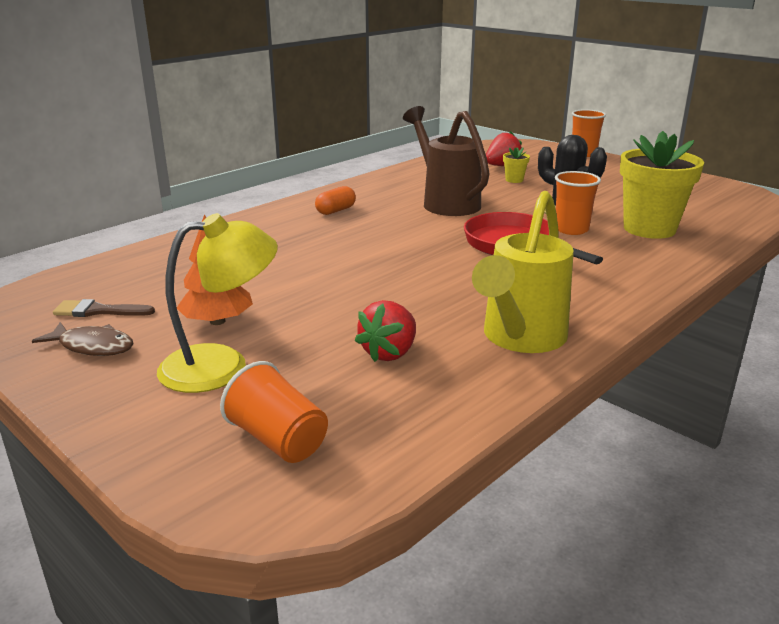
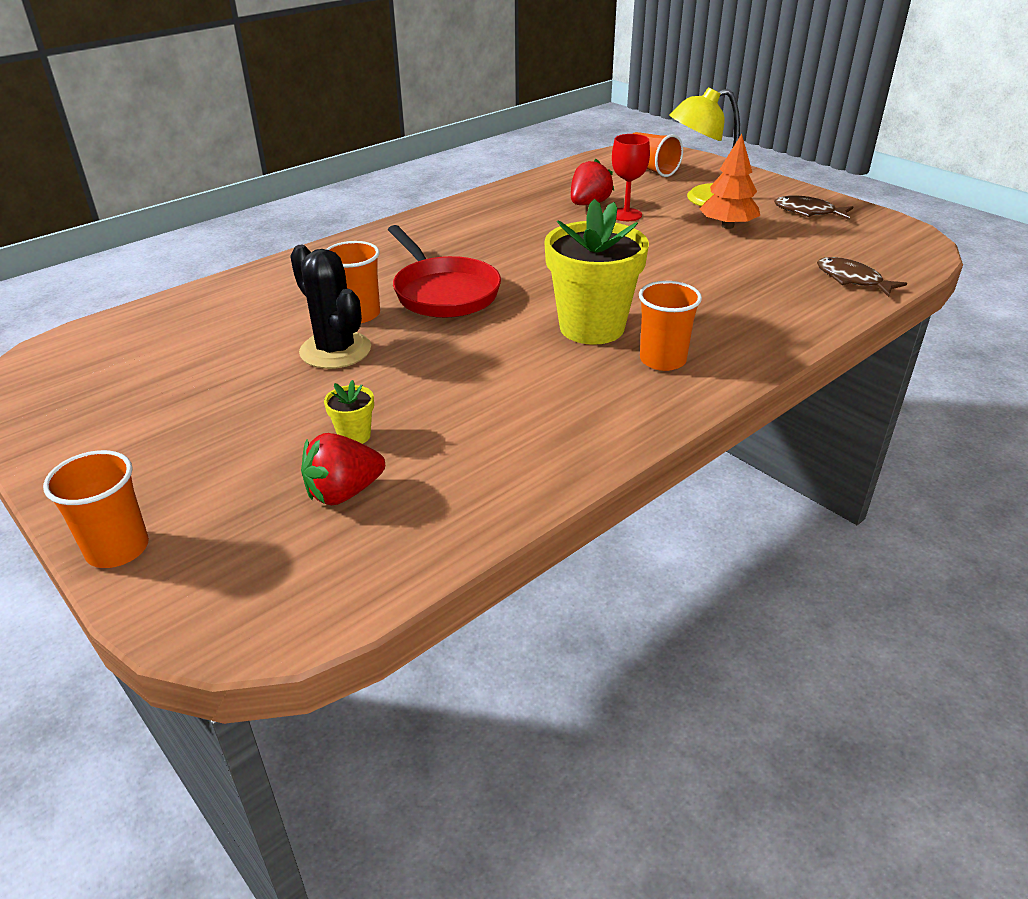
camera: 175 degrees left, 10 degrees up
(98, 311) = (836, 236): brown brush -> none
(139, 264) = (852, 280): none -> brown fish
(335, 211) = (662, 360): orange capsule -> orange cup
(340, 335) = (626, 215): none -> red goblet
(446, 202) = (498, 375): brown watering can -> none
(519, 339) = (492, 209): yellow watering can -> none
(649, 229) = (263, 312): yellow flower pot -> yellow flower pot (592, 327)

